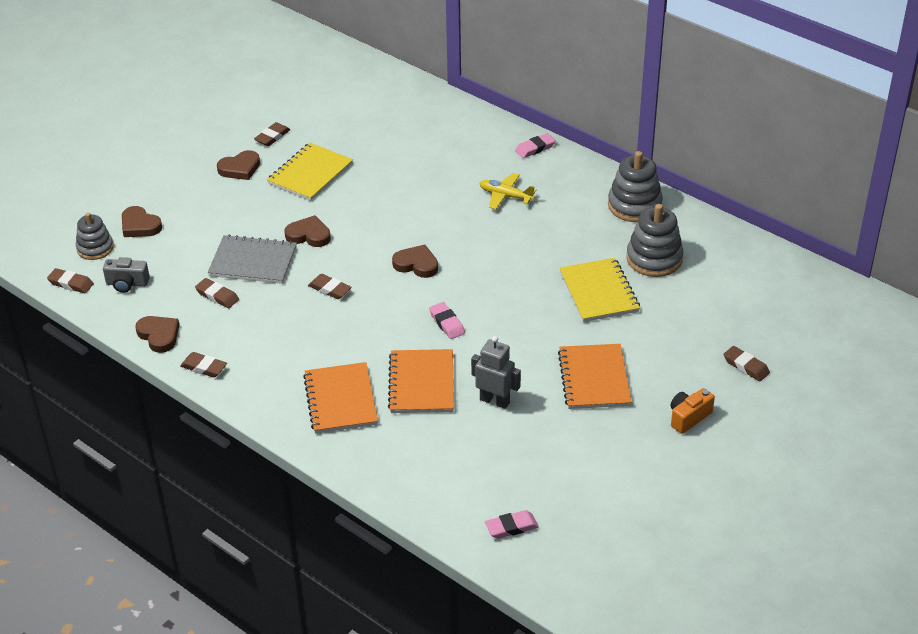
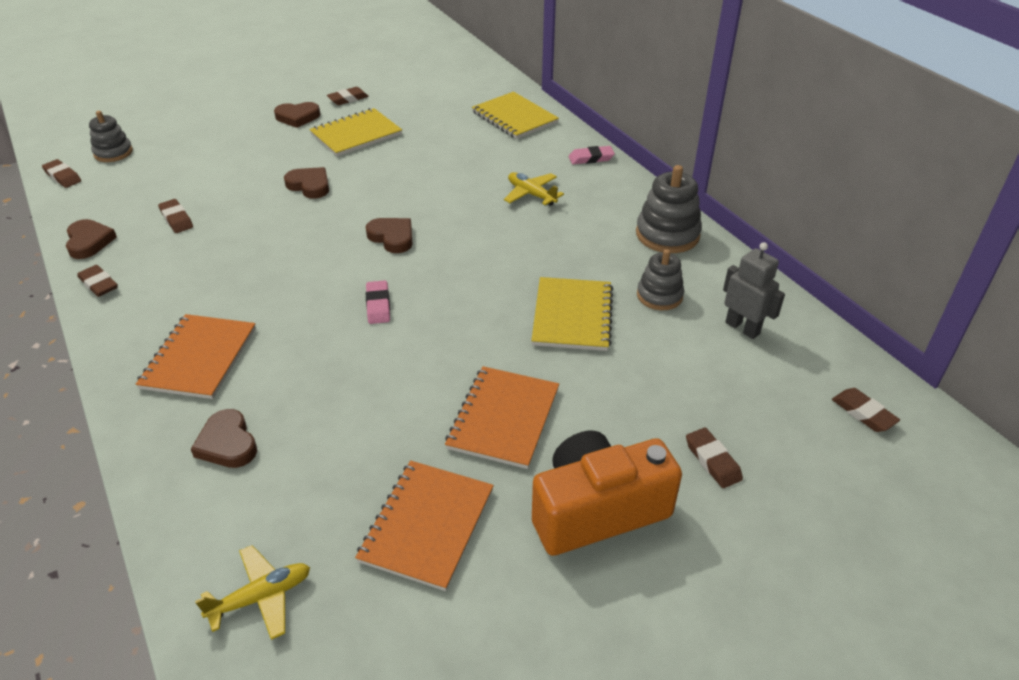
camera: 20 degrees right, 0 degrees up
(127, 284) = (109, 188): grey camera -> none
(140, 226) = (169, 143): brown heart -> brown heart (227, 443)
(253, 261) = (237, 196): grey notebook -> none
(330, 289) = (287, 240): brown eraser -> brown eraser (863, 413)
(421, 383) = (300, 365): orange notebook -> orange notebook (427, 525)
(442, 121) = (514, 117): none -> yellow notebook
(495, 401) = (366, 411): grey robot -> grey robot (742, 328)
(511, 527) = (261, 597): pink eraser -> yellow plane
(654, 259) = (659, 296): grey stacking toy -> grey stacking toy, size x0.66
(688, 417) = (597, 510): orange camera -> orange camera, size x2.04

